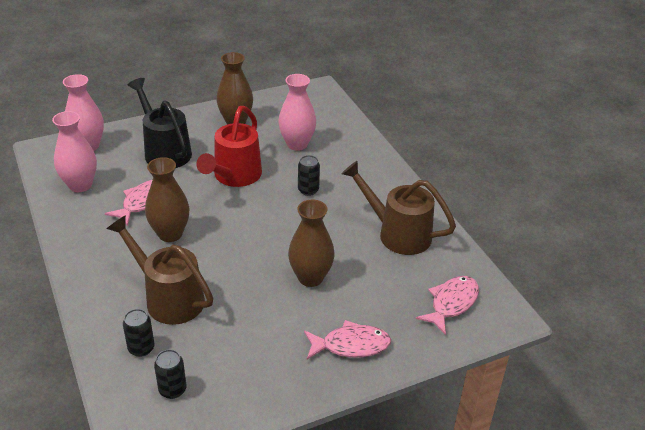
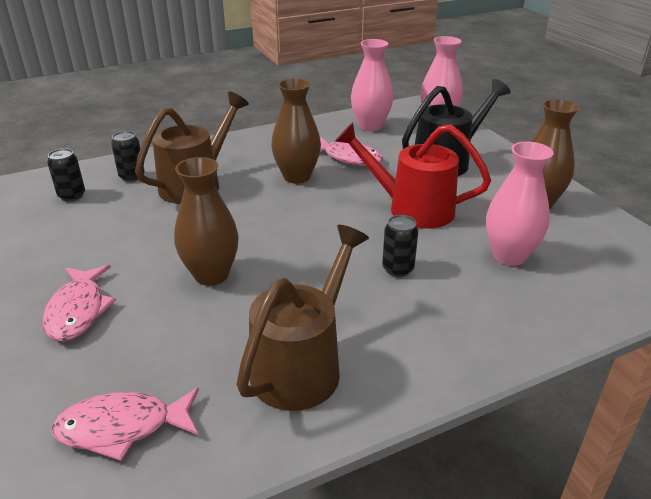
camera: 90 degrees right, 5 degrees down
(451, 303) = (122, 427): pink fish -> pink fish turned 135 degrees clockwise

